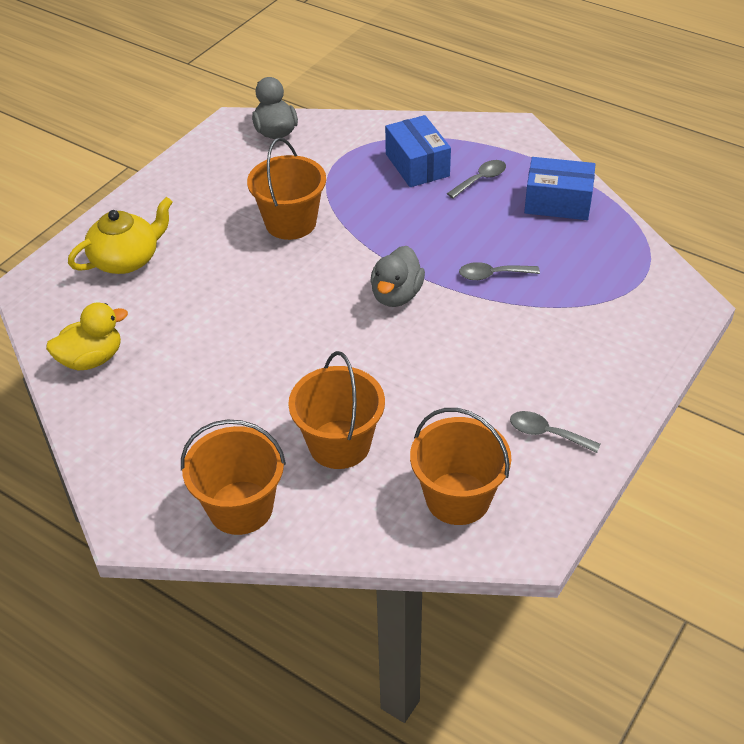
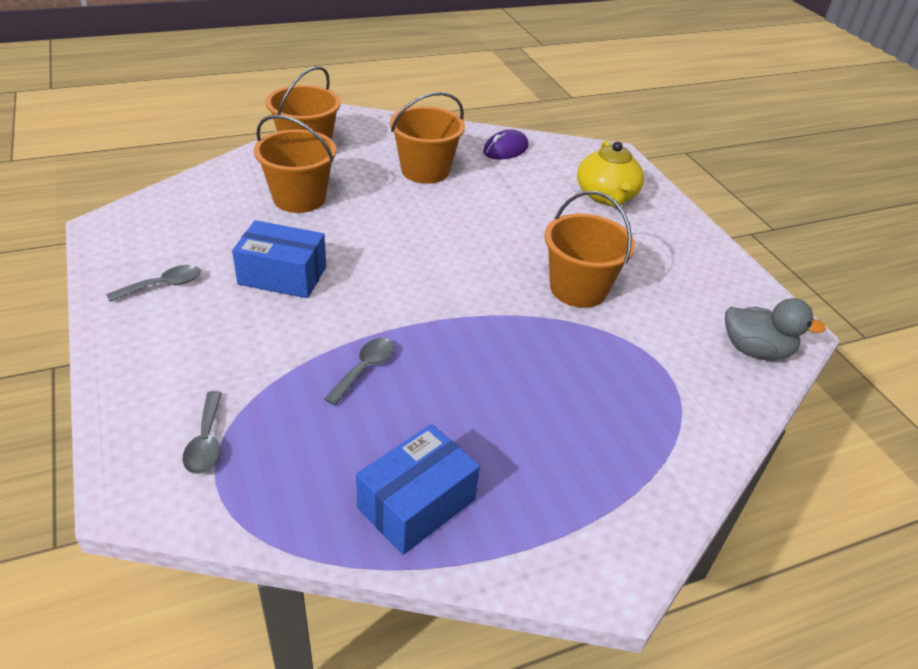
camera: 120 degrees right, 5 degrees down
(92, 359) = (505, 149): yellow duck -> purple mouse
(396, 295) = (411, 297): grey duck -> none
(417, 165) = (603, 424): blue box -> blue box (282, 276)
(458, 498) = (184, 218): orange bucket -> orange bucket (425, 170)
(480, 179) = (527, 461): grey spoon -> grey spoon (206, 442)

